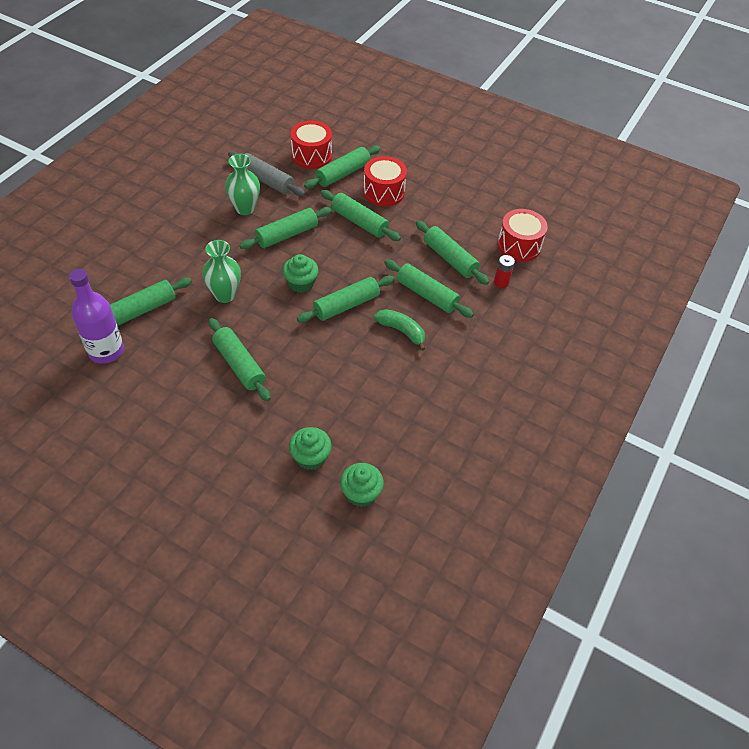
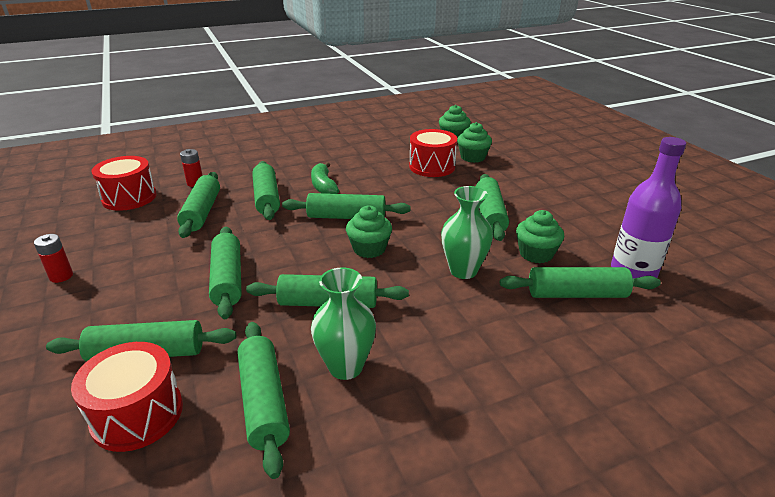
camera: 140 degrees left, 20 degrees down
(182, 335) = (536, 254): none -> green cupcake
(266, 180) = (264, 402): grey rolling pin -> green rolling pin
(383, 192) = (145, 300): red drum -> red drum (432, 166)
(448, 182) = (61, 276): none -> red battery

